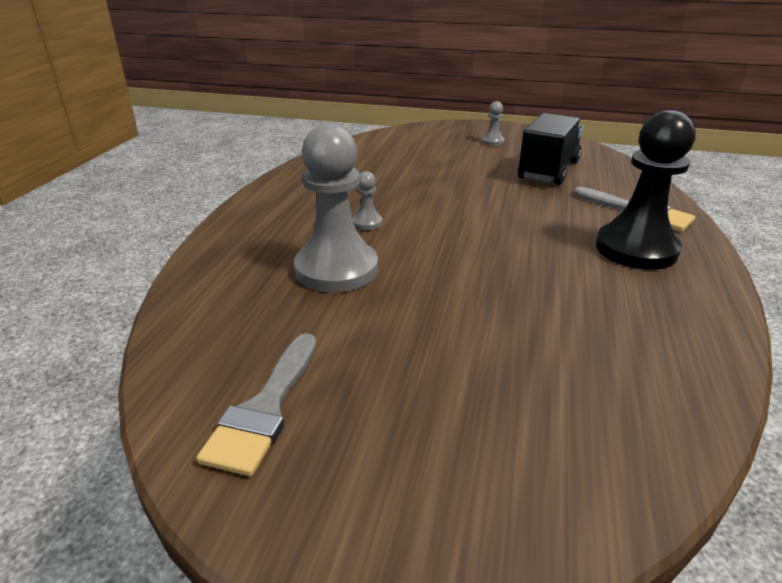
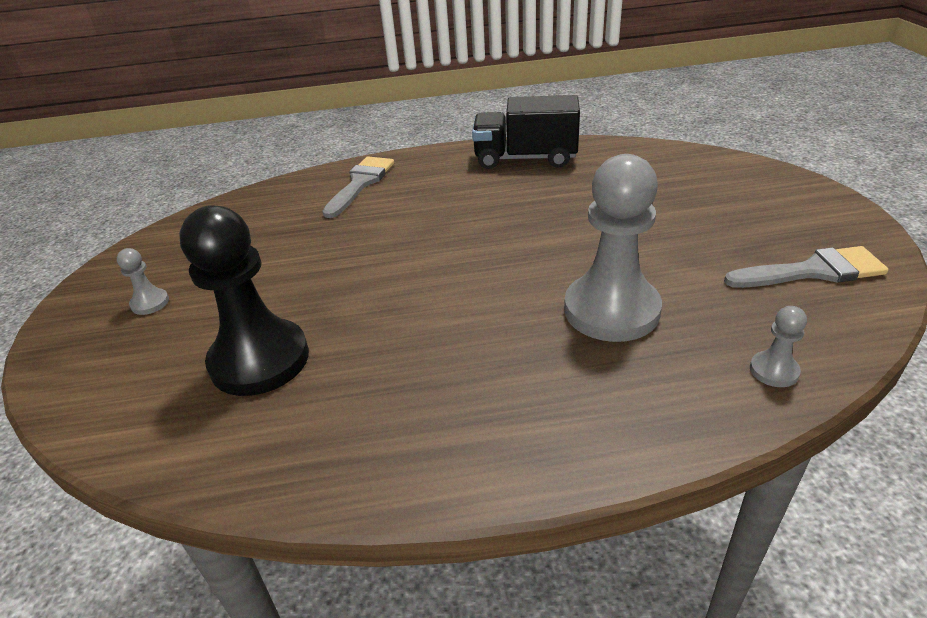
camera: 110 degrees left, 5 degrees up
(367, 222) = (492, 328): grey pawn -> grey pawn (774, 371)
(548, 170) = (263, 241): black truck -> black truck (525, 158)
(636, 249) = (438, 177): black pawn -> black pawn (259, 360)

